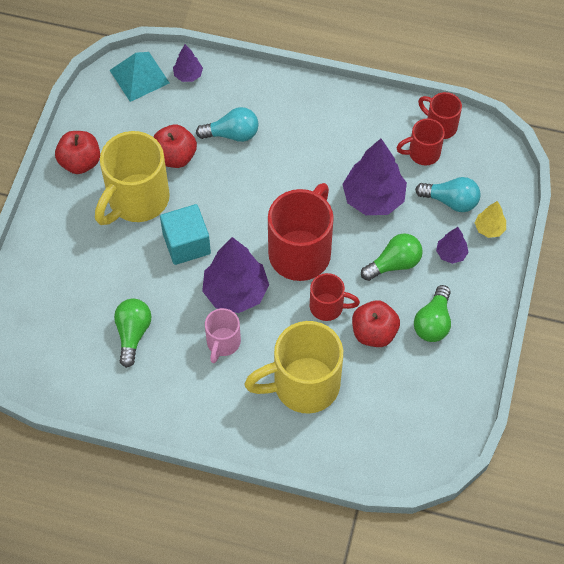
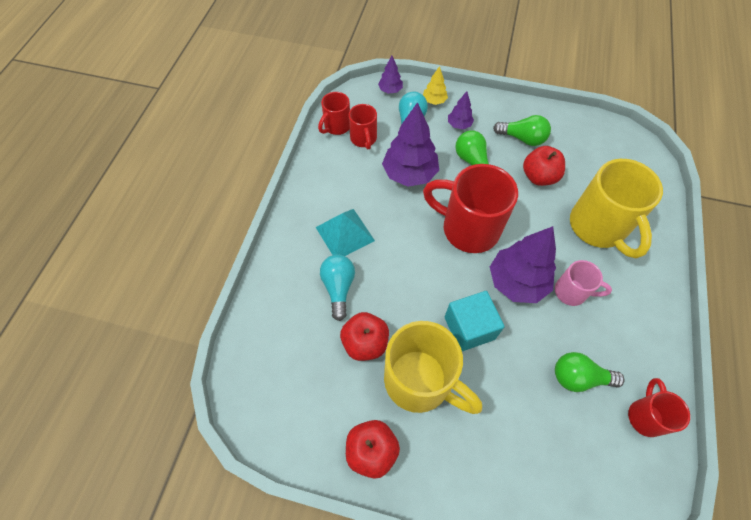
camera: 90 degrees left, 0 degrees up
(139, 76) = (256, 386): turquoise pyramid -> turquoise pyramid (345, 233)
(188, 75) = (261, 333): purple tree -> purple tree (390, 90)
(328, 307) = (520, 208): red mug -> red mug (645, 416)

